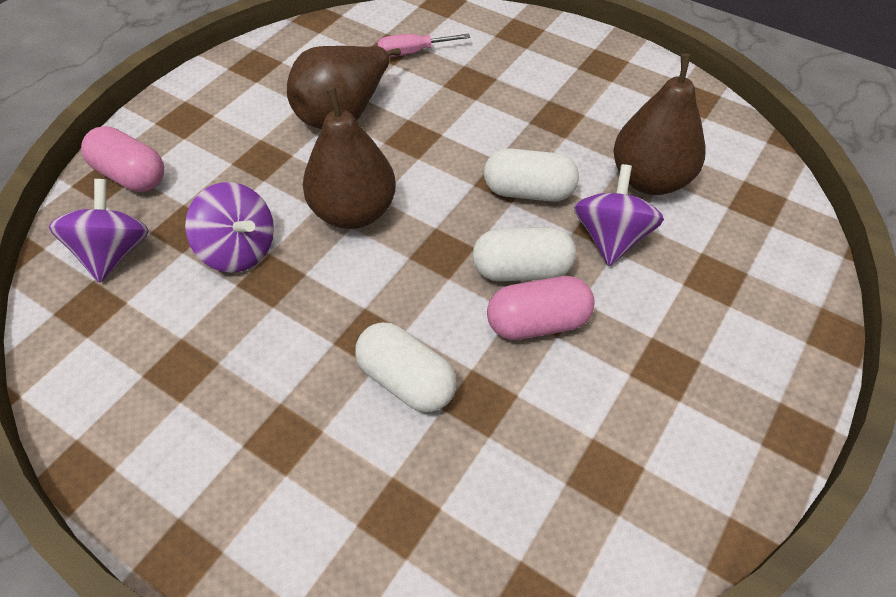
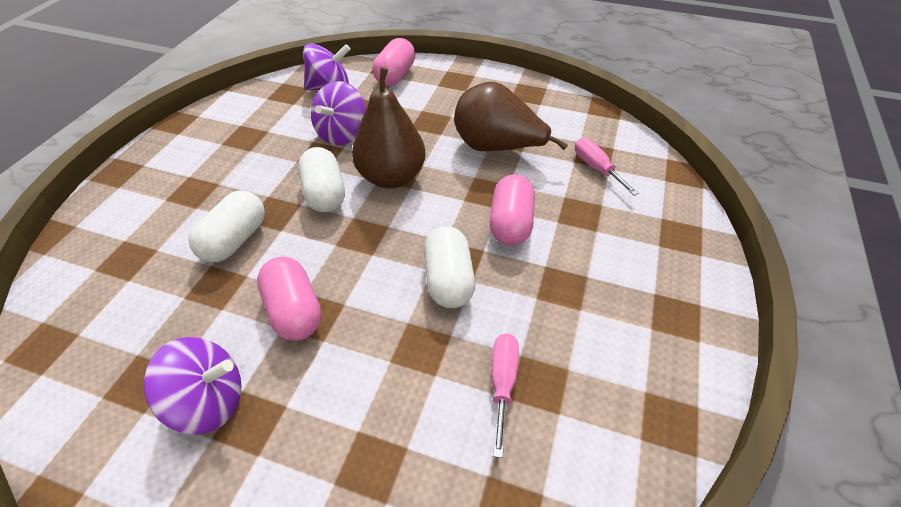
camera: 75 degrees right, 5 degrees down
(467, 131) = (510, 224): none -> pink capsule
(522, 270) = (352, 290): white capsule -> white capsule (325, 194)
(611, 238) = (406, 355): purple spinning top -> purple spinning top (209, 401)
(650, 180) = (502, 383): brown pear -> pink screwdriver

